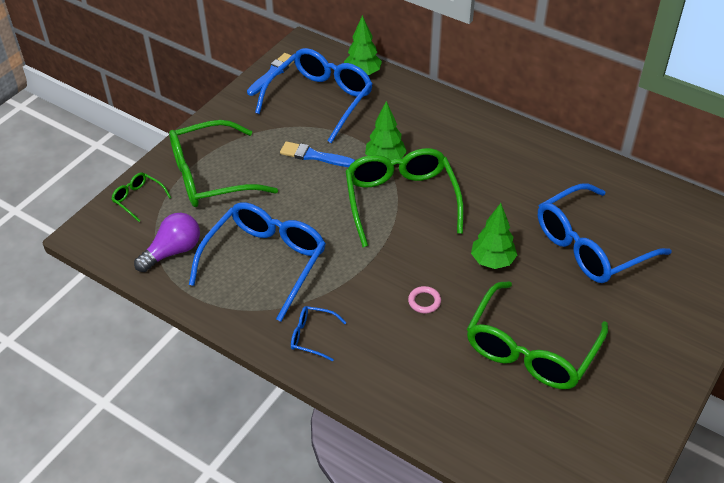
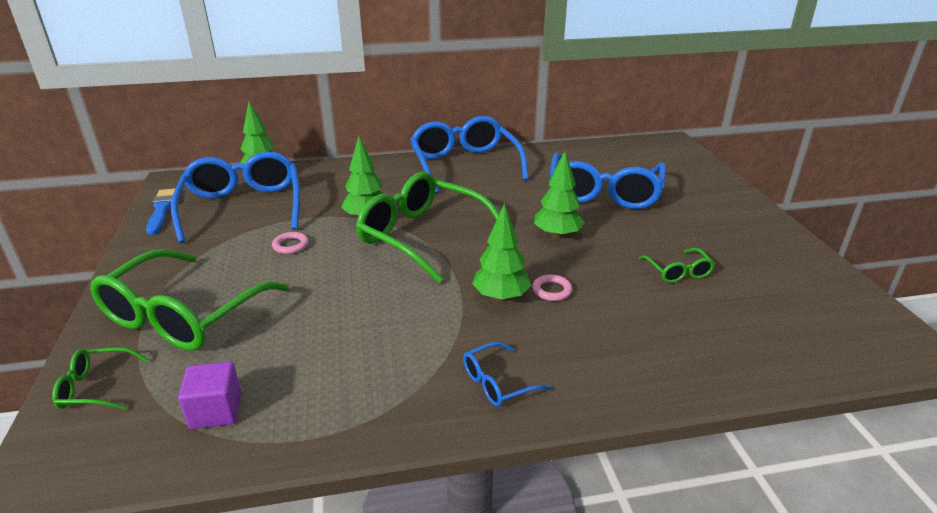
camera: 45 degrees left, 15 degrees down
(173, 251) = (216, 411): purple light bulb -> purple cube
(265, 262) = (353, 351): blue glasses -> blue glasses (464, 165)
(314, 156) = (290, 245): blue brush -> pink ring
(387, 284) = (501, 297): none -> green tree
(530, 350) = (678, 272): green glasses -> green glasses, size x0.44

